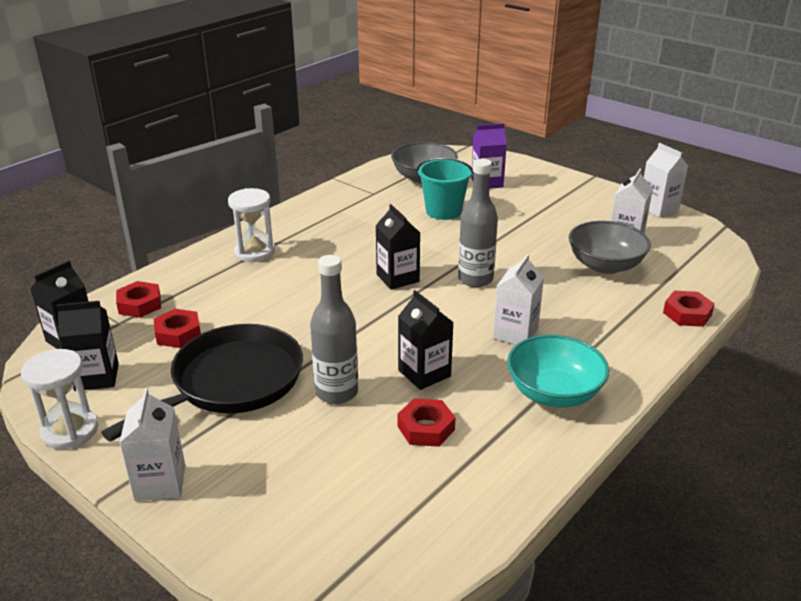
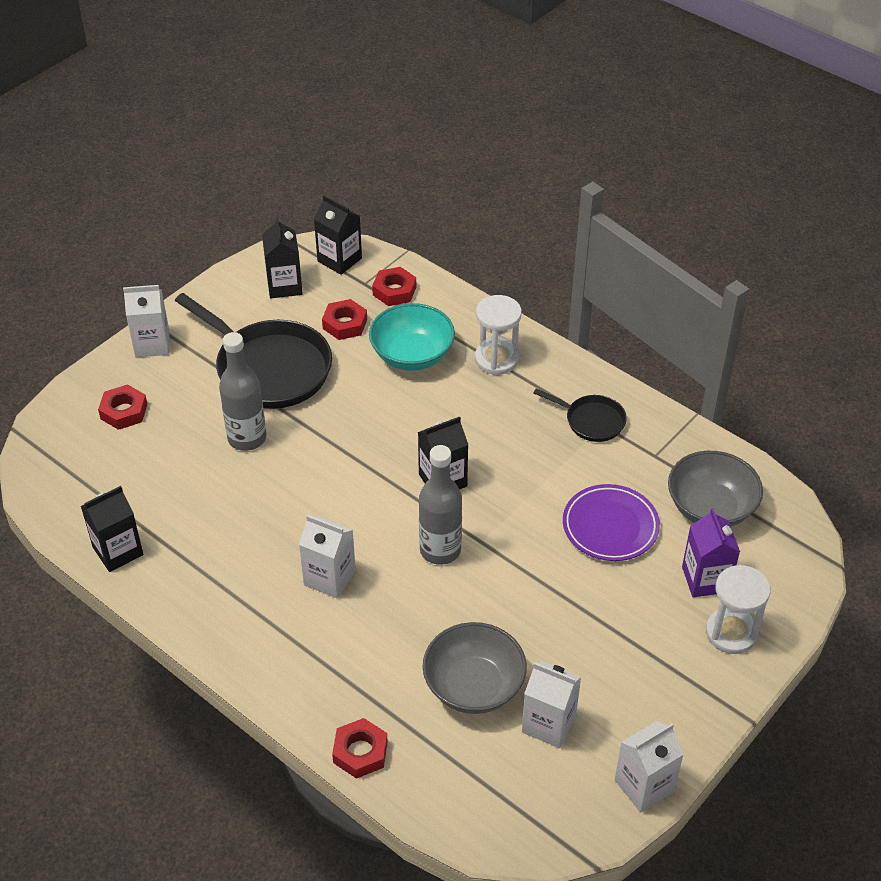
camera: 90 degrees right, 15 degrees up
(70, 431) = (218, 285): white hourglass -> white hourglass (731, 633)
(335, 214) = (591, 421): none -> black pan
(424, 373) = (268, 500): black carton -> black carton (118, 551)
(426, 428) = (190, 500): red nut -> red nut (124, 411)
(443, 211) = (610, 526): turquoise bucket -> purple plate
(554, 393) = (227, 599): turquoise bowl -> turquoise bowl (412, 355)

